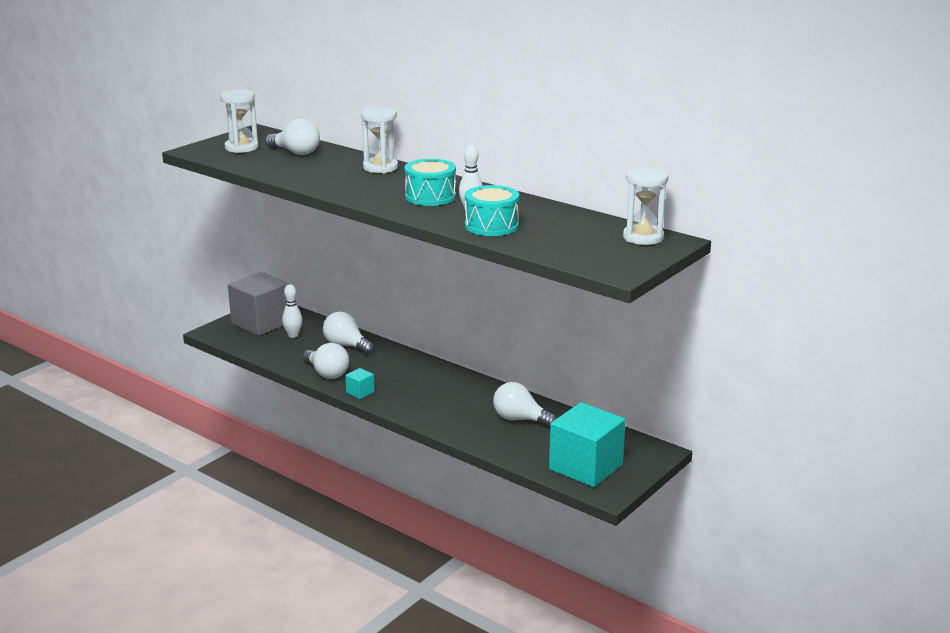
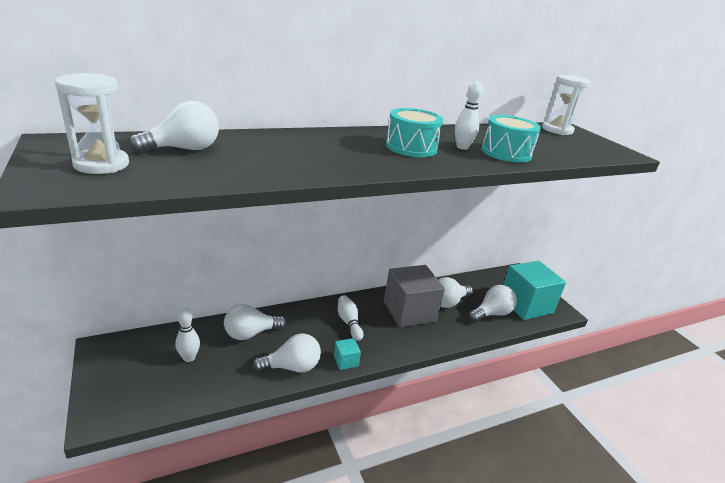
camera: 65 degrees left, 5 degrees up
(261, 323) = (132, 369): grey cube -> grey cube (409, 311)
(380, 167) = (302, 138): white hourglass -> none
(414, 379) = (349, 322): none -> white bowling pin
(534, 448) = (492, 313): none -> white light bulb

